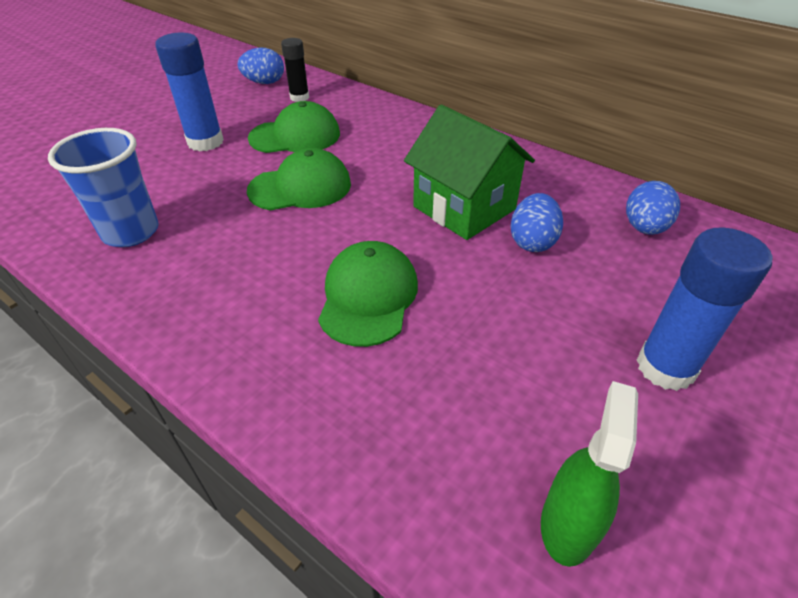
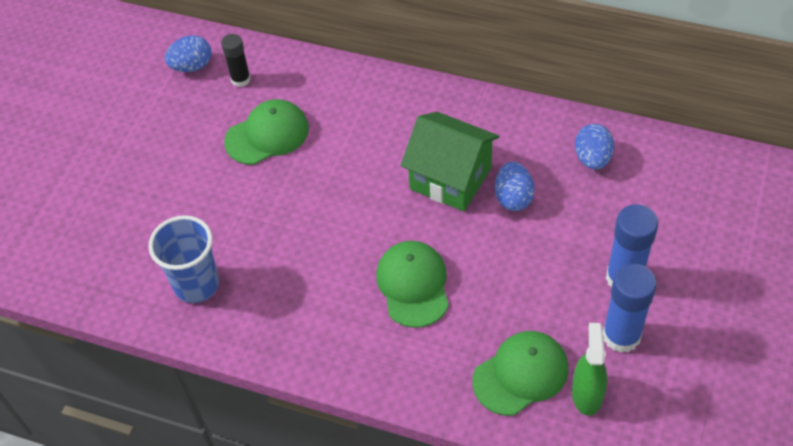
camera: 15 degrees left, 10 degrees up
(205, 142) = (188, 167): blue glue stick -> blue glue stick (621, 336)
(300, 187) = (307, 196): green cap -> green cap (521, 374)

